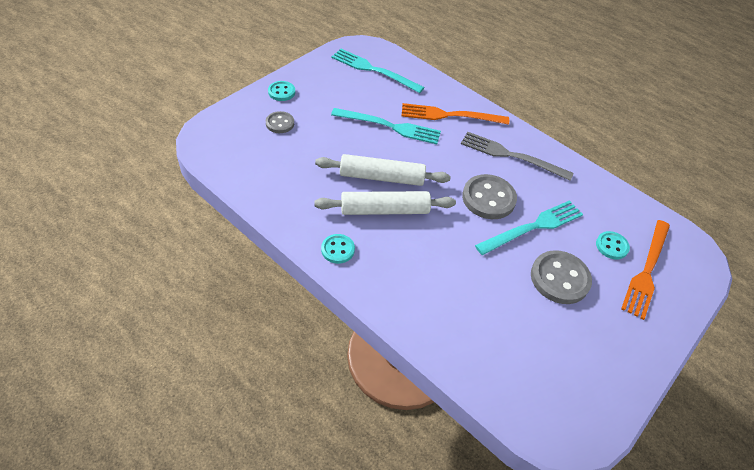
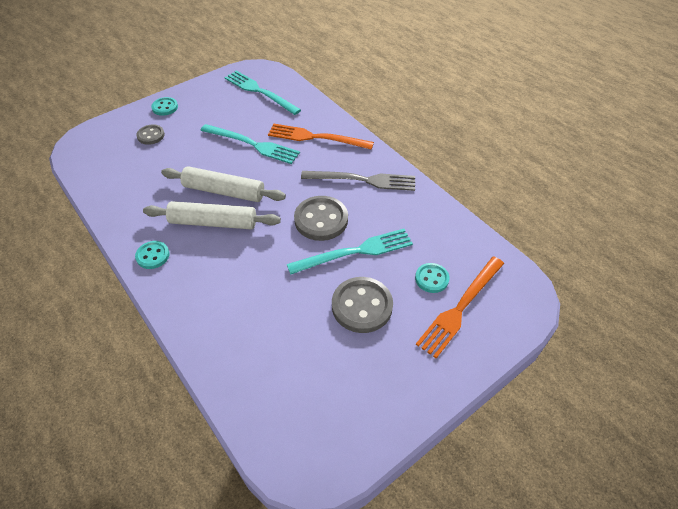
camera: 15 degrees right, 0 degrees up
(512, 156) = (362, 180): grey fork -> grey fork turned 150 degrees clockwise

